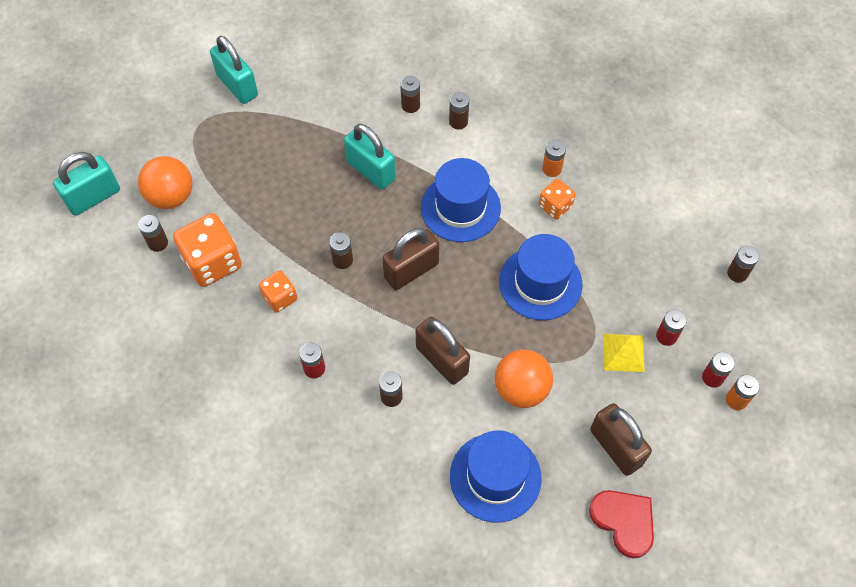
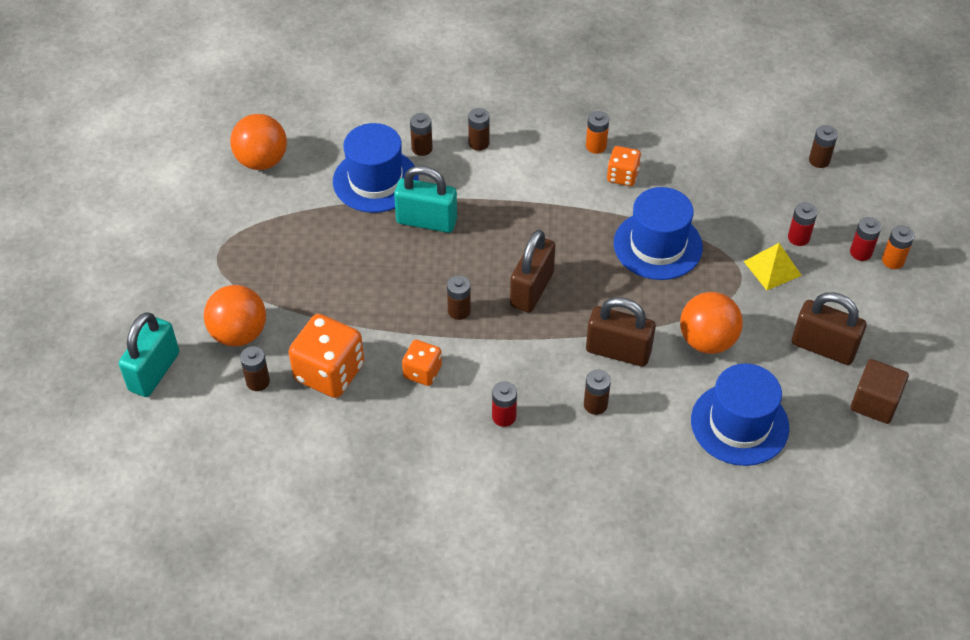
camera: 30 degrees left, 10 degrees down
(237, 86) = (231, 203): turquoise padlock -> none
(283, 60) = (262, 161): none -> orange ball
(460, 207) = (537, 215): blue hat -> blue hat (375, 180)
(624, 521) = (874, 403): red heart -> brown cube

